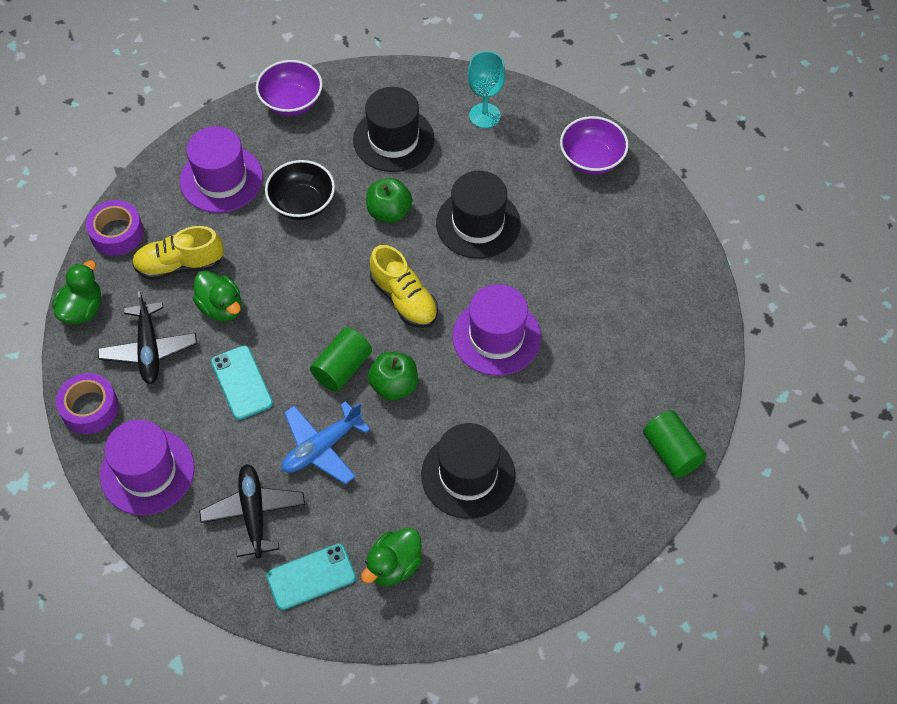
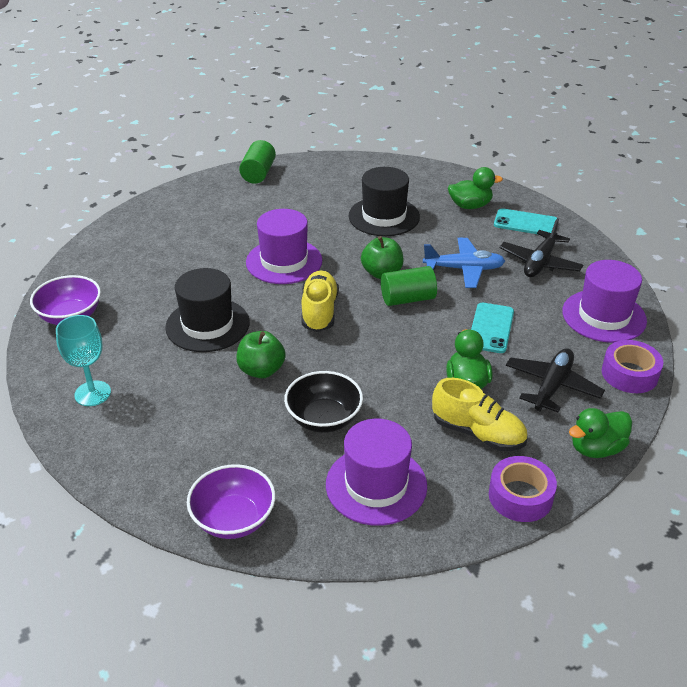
camera: 140 degrees left, 20 degrees down
(393, 139) = (188, 422): black hat -> none

